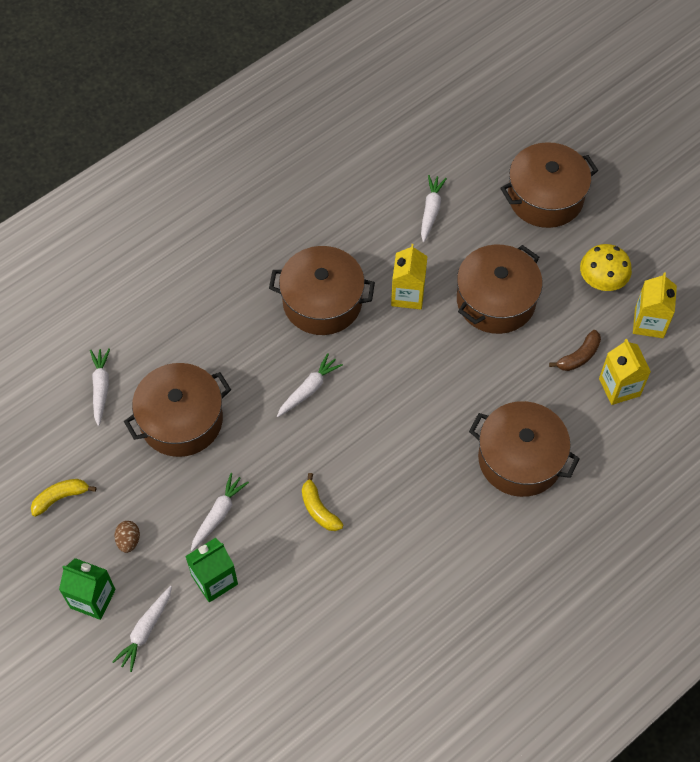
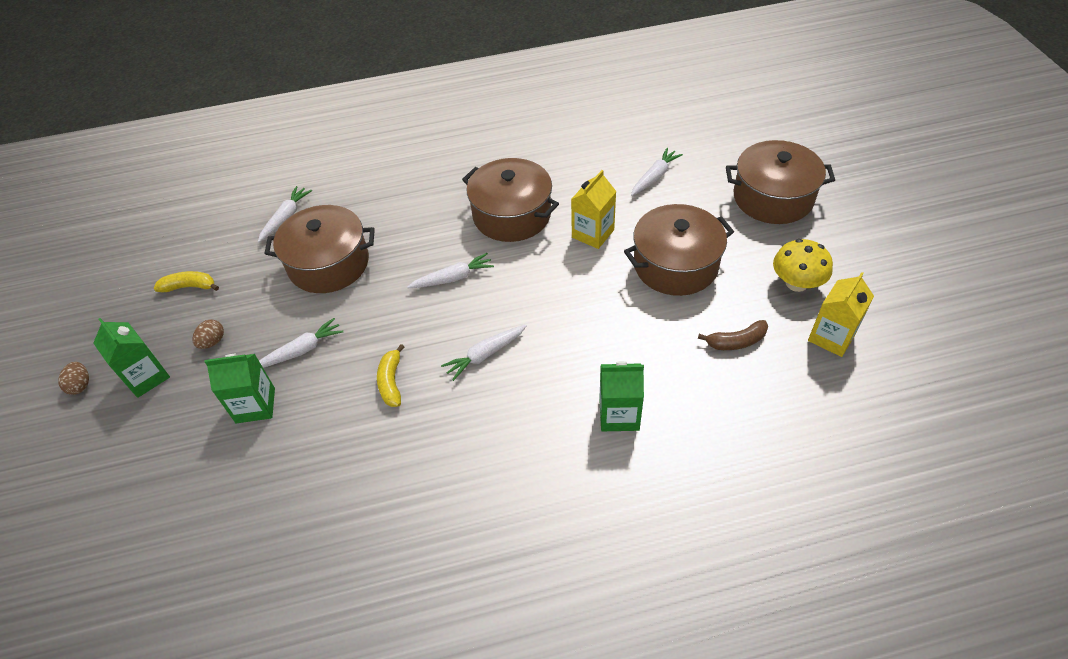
camera: 30 degrees right, 10 degrees down
(35, 632) = (81, 385): none -> brown egg
(145, 630) = (164, 424): white carrot -> white carrot (485, 355)
(520, 459) = (619, 414): brown pot -> green carton
(619, 387) = (767, 386): yellow carton -> none

